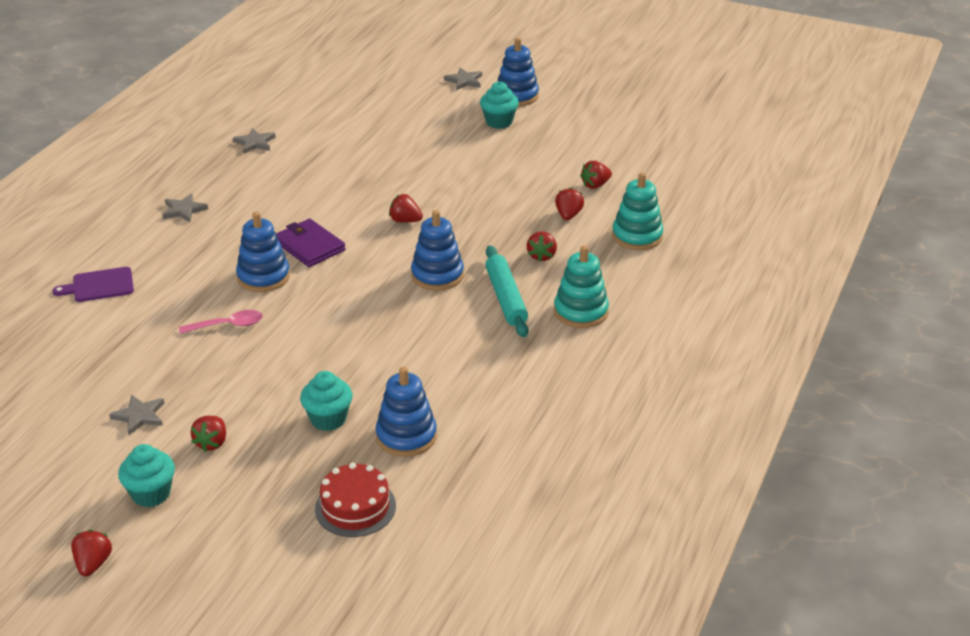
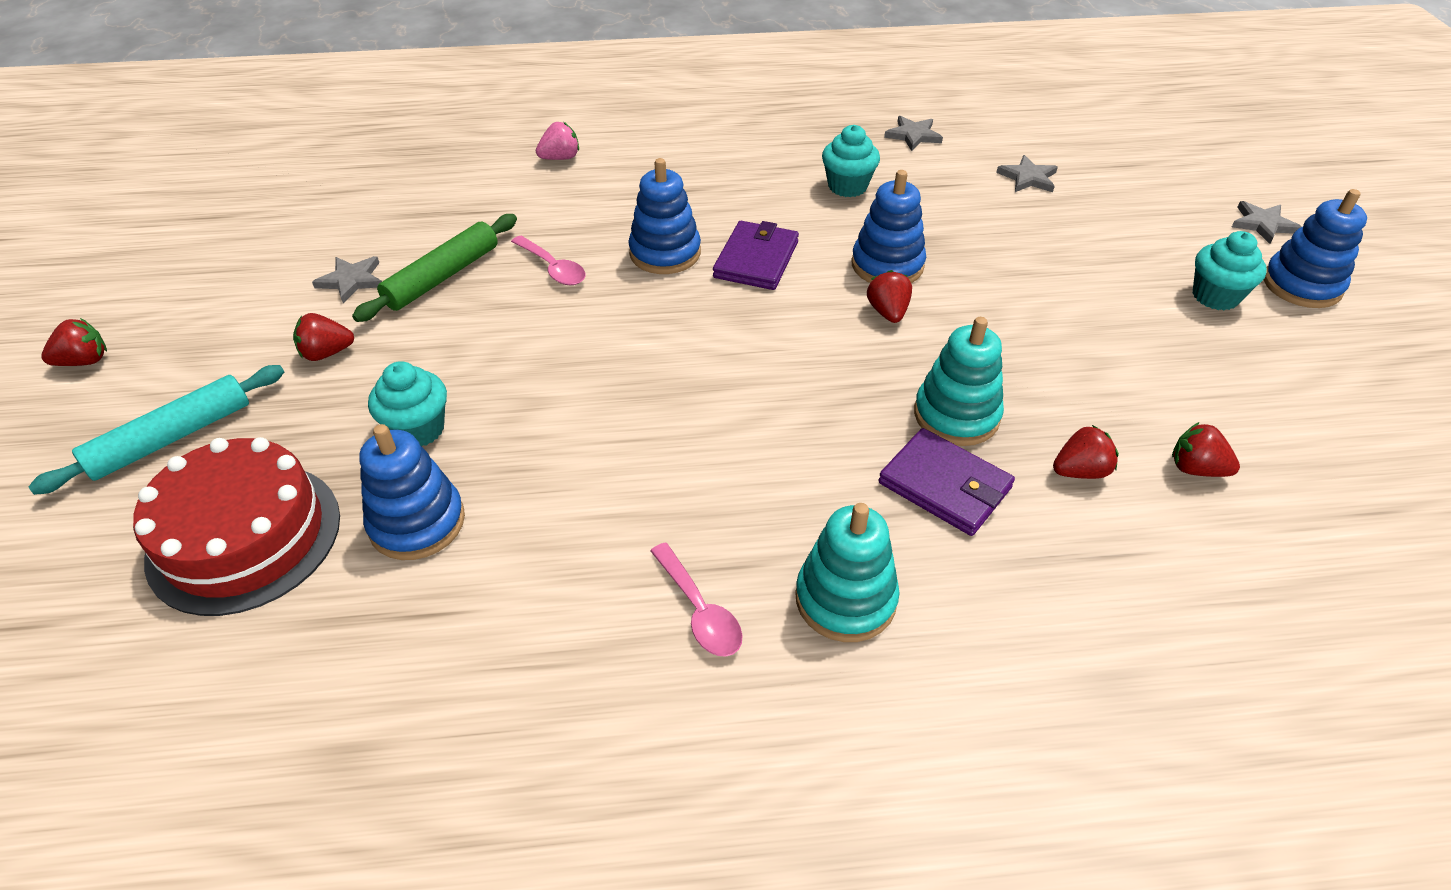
camera: 60 degrees right, 10 degrees up
(99, 285) = (560, 158): purple cutting board -> pink strawberry
(151, 494) = (217, 349): turquoise cupcake -> turquoise cupcake (847, 186)
(183, 374) = (442, 277): none -> green rolling pin
(184, 210) = (738, 148): grey star -> grey star (1028, 178)
(355, 507) = (244, 537): red cake -> red cake, size x1.53
(437, 275) = (796, 395): blue stacking toy -> blue stacking toy (887, 265)
(506, 298) = (805, 490): turquoise rolling pin -> turquoise rolling pin (171, 438)
(541, 256) = (945, 486): red strawberry -> purple wallet
(550, 357) = (699, 611): none -> pink spoon
(637, 236) = (1119, 586): turquoise stacking toy -> turquoise stacking toy (956, 415)

